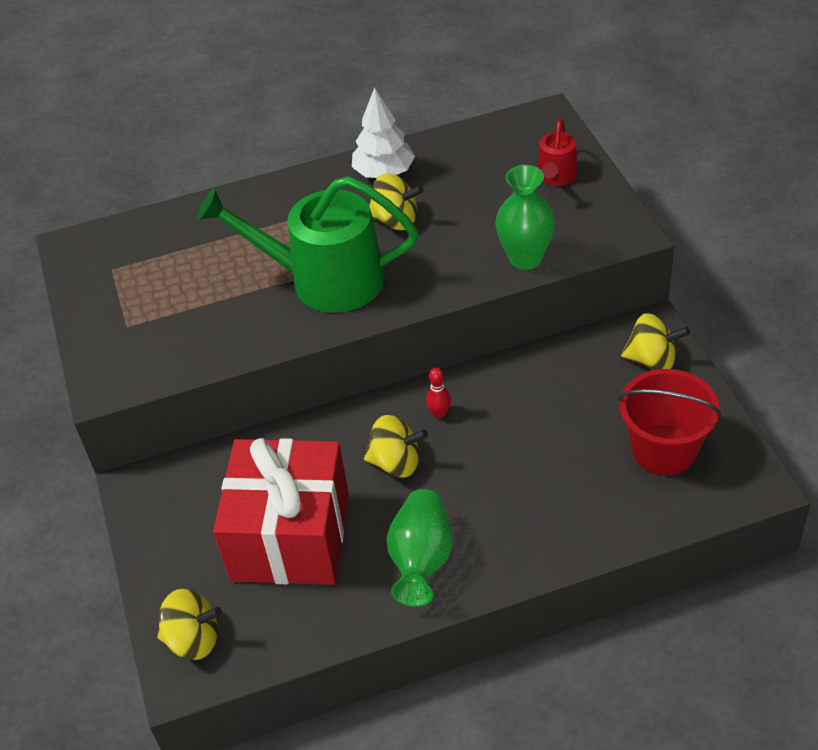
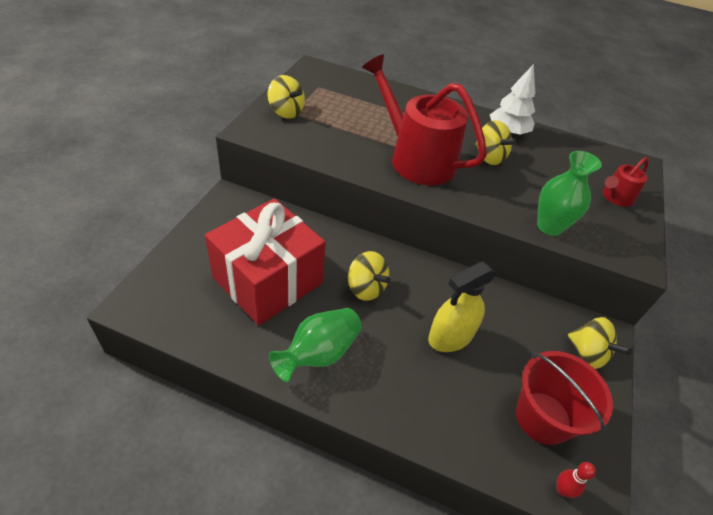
camera: 30 degrees right, 0 degrees up
(193, 639) = (160, 291): yellow spinning top -> yellow spinning top (286, 112)
(325, 280) = (416, 159): green watering can -> red watering can
(439, 413) = (419, 281): red bowling pin -> red bowling pin (562, 490)
(522, 444) = (450, 337): none -> yellow spray bottle

